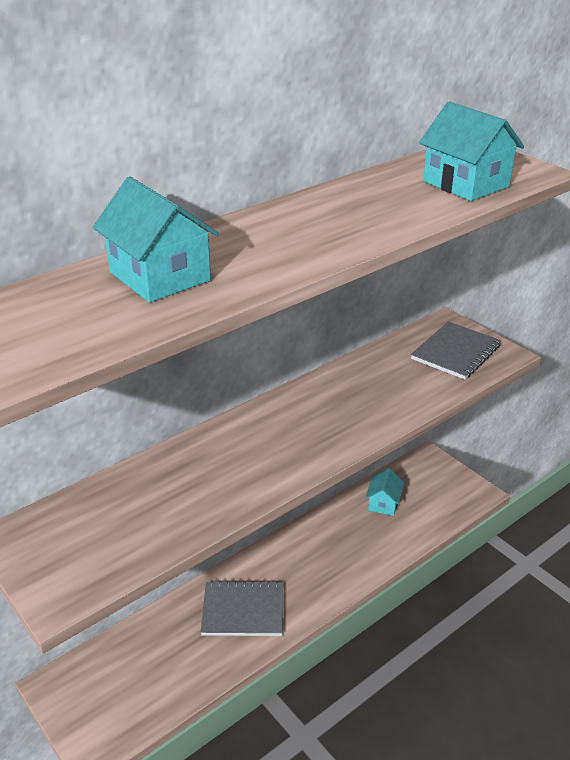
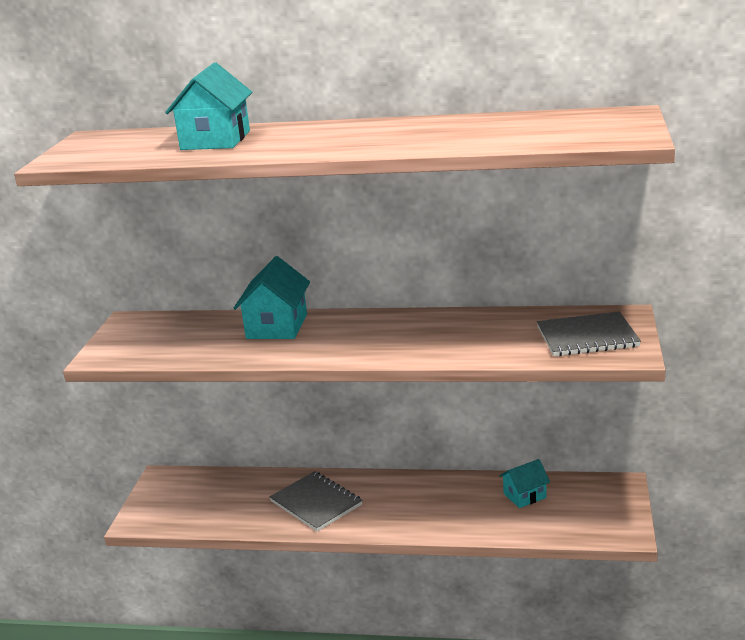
camera: 50 degrees right, 10 degrees down
(466, 184) = (544, 134): turquoise house -> turquoise house (277, 326)

